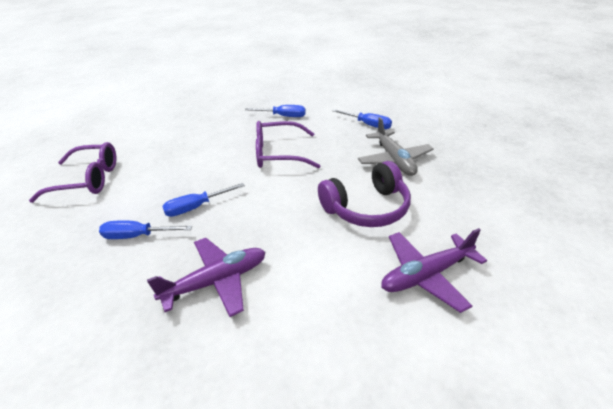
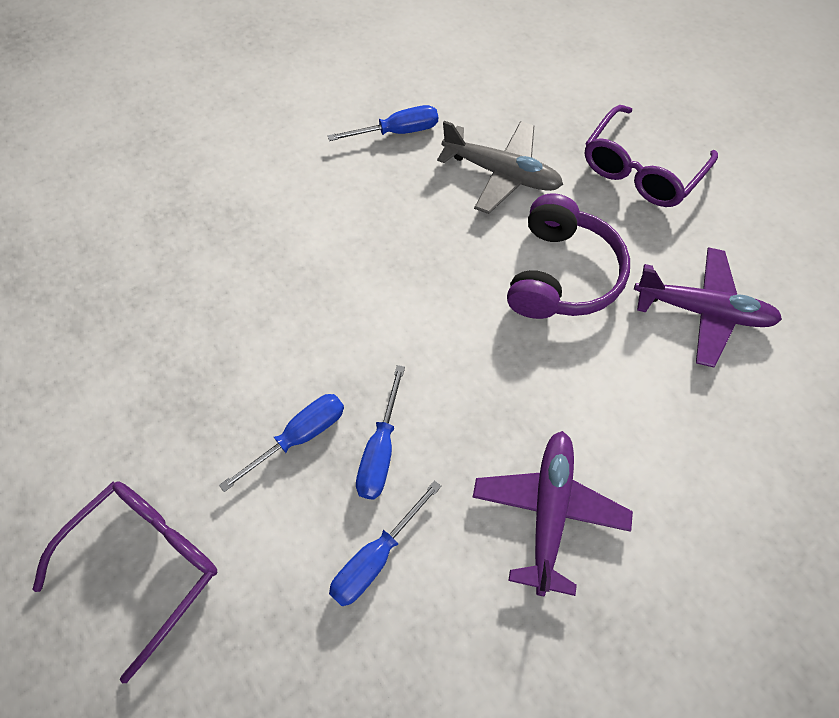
camera: 50 degrees left, 25 degrees up
(278, 154) = (355, 275): purple glasses -> purple glasses (641, 169)
(283, 116) = (260, 199): blue screwdriver -> blue screwdriver (299, 436)
(426, 275) = (702, 311): purple plane -> purple plane turned 90 degrees counterclockwise

